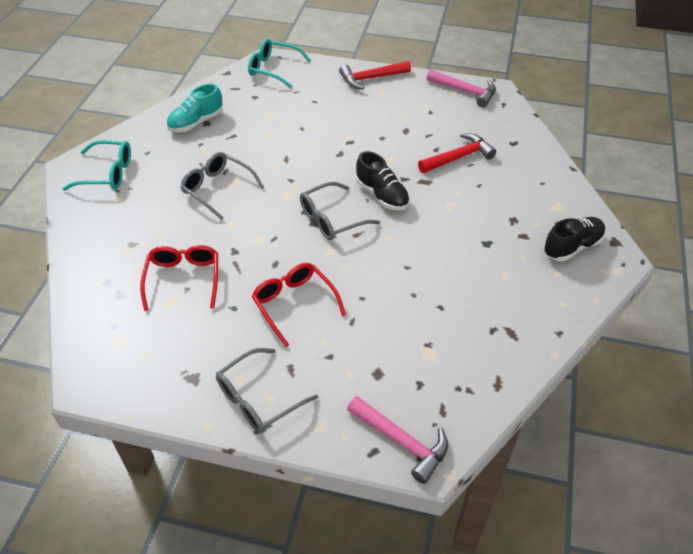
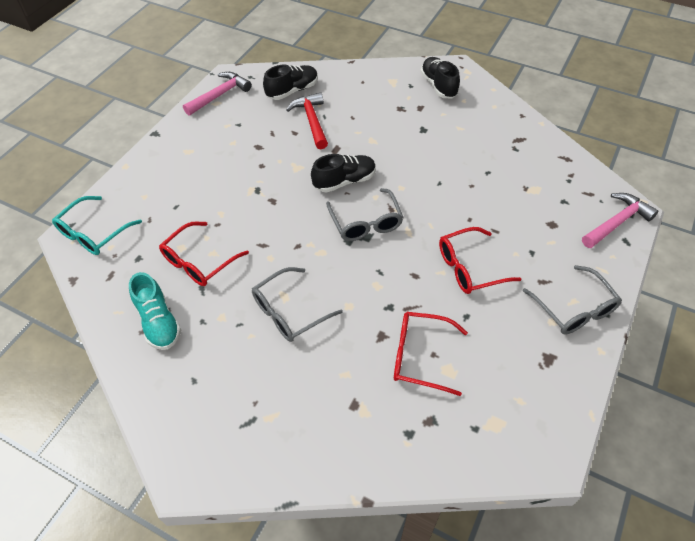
camera: 75 degrees left, 5 degrees up
(107, 173) = (217, 429): turquoise glasses -> none
(258, 128) = (199, 262): none -> red glasses
(371, 78) = (161, 155): red hammer -> none
(497, 135) = (292, 91): none -> black shoe

